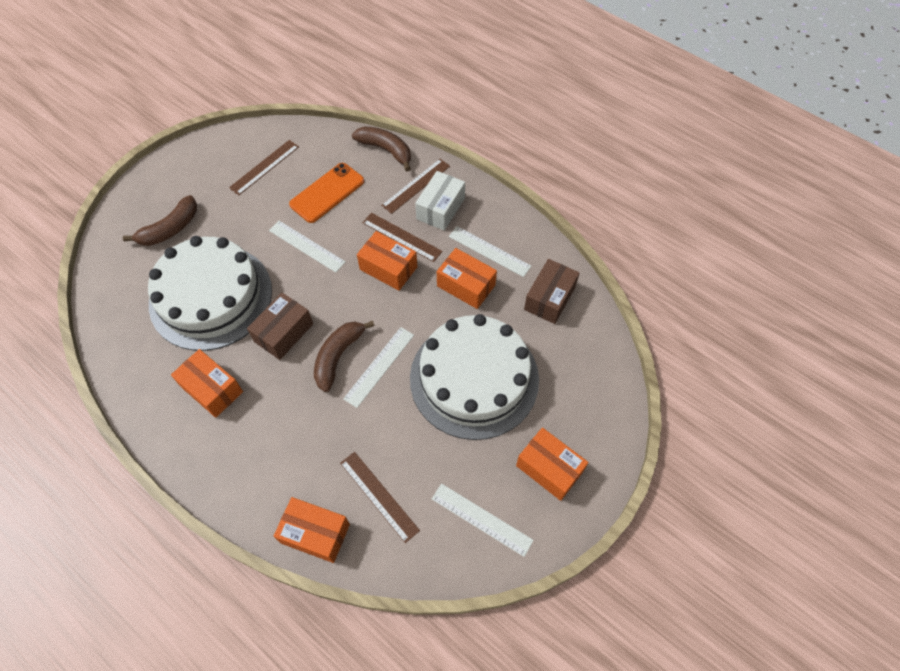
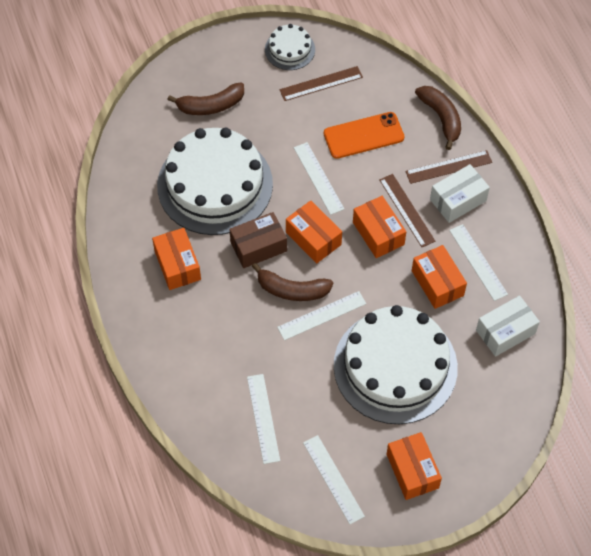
camera: 30 degrees right, 0 degrees up
(220, 151) = (290, 49): none -> white cake
(315, 533) = (199, 420): orange box -> orange box (313, 238)
(338, 356) = (292, 290): brown banana -> brown banana turned 135 degrees counterclockwise
(379, 496) = (263, 418): brown ruler -> white ruler
(549, 298) = (505, 332): brown box -> white box

